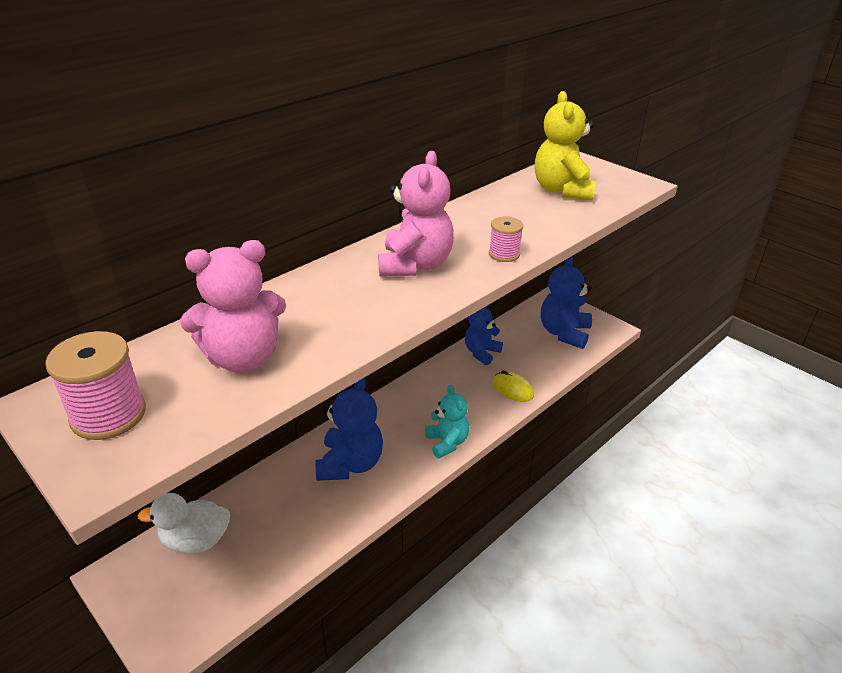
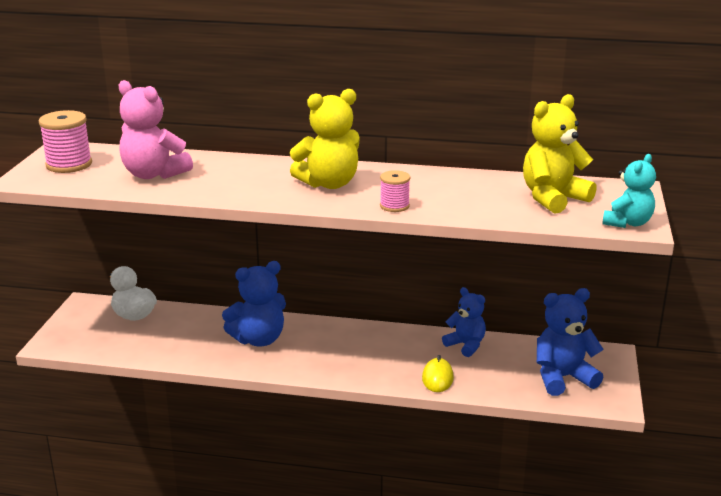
camera: 55 degrees right, 10 degrees down
(415, 265) = (329, 184): pink teddy bear -> yellow teddy bear
(447, 442) = (330, 370): turquoise teddy bear -> turquoise teddy bear (627, 223)
(481, 353) = (466, 345): blue teddy bear -> blue teddy bear turned 45 degrees clockwise

